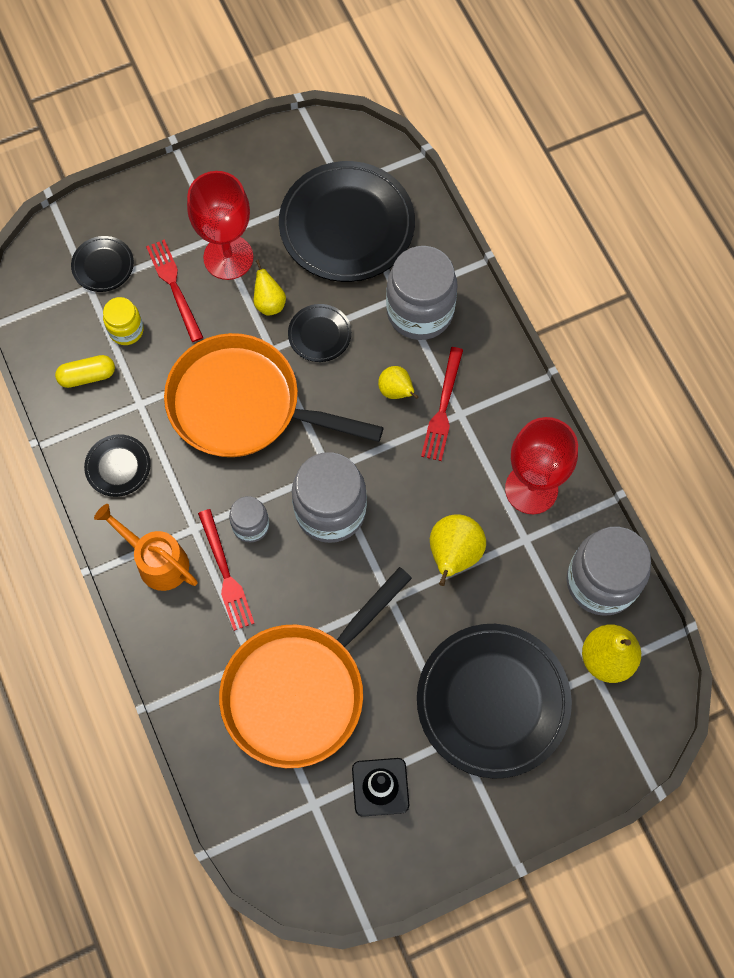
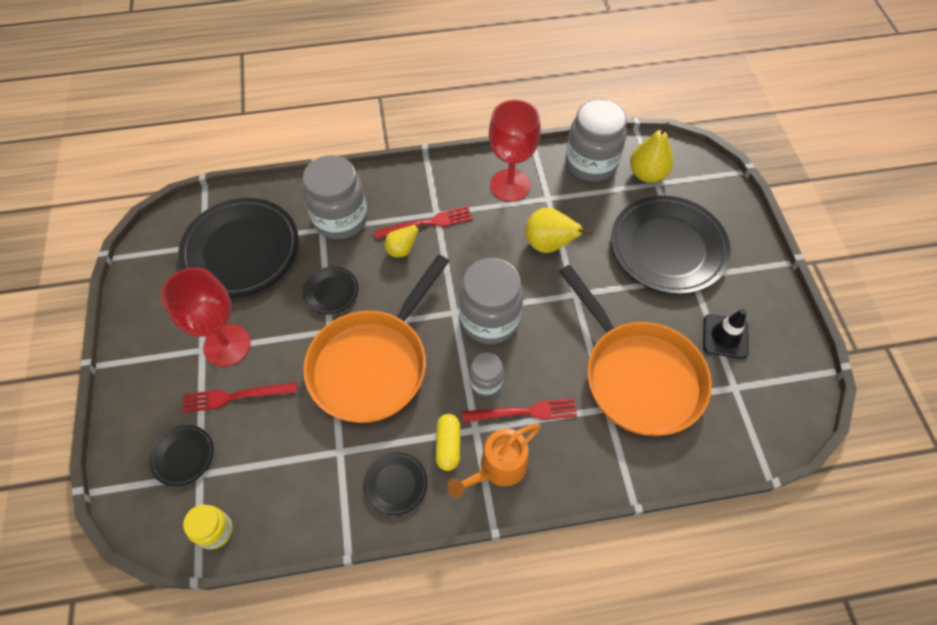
camera: 75 degrees left, 10 degrees down
(87, 376) = (293, 494): yellow capsule -> yellow capsule (448, 445)
(126, 330) = (260, 448): yellow jar -> yellow jar (215, 531)
(269, 303) = (286, 323): yellow pear -> none
(443, 408) = (427, 223): red fork -> red fork turned 45 degrees counterclockwise

